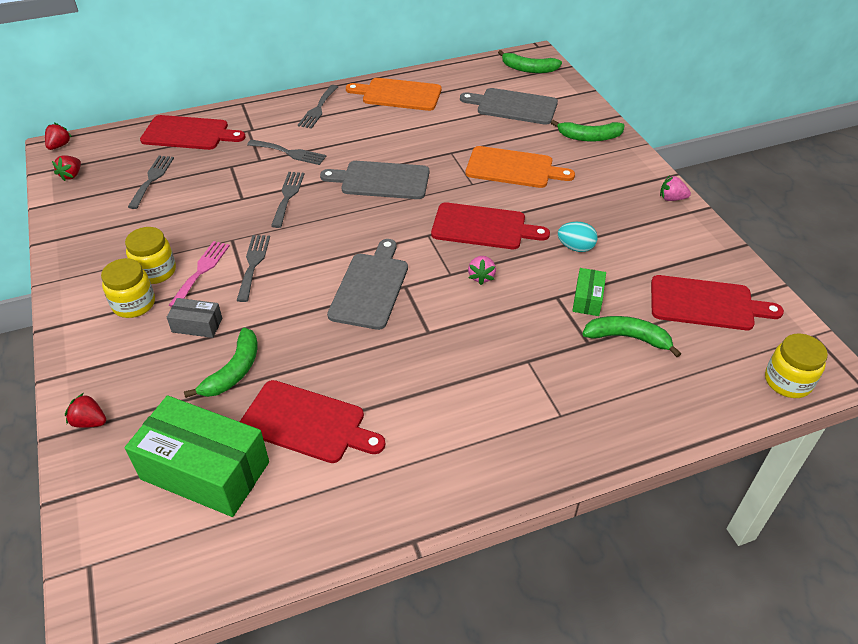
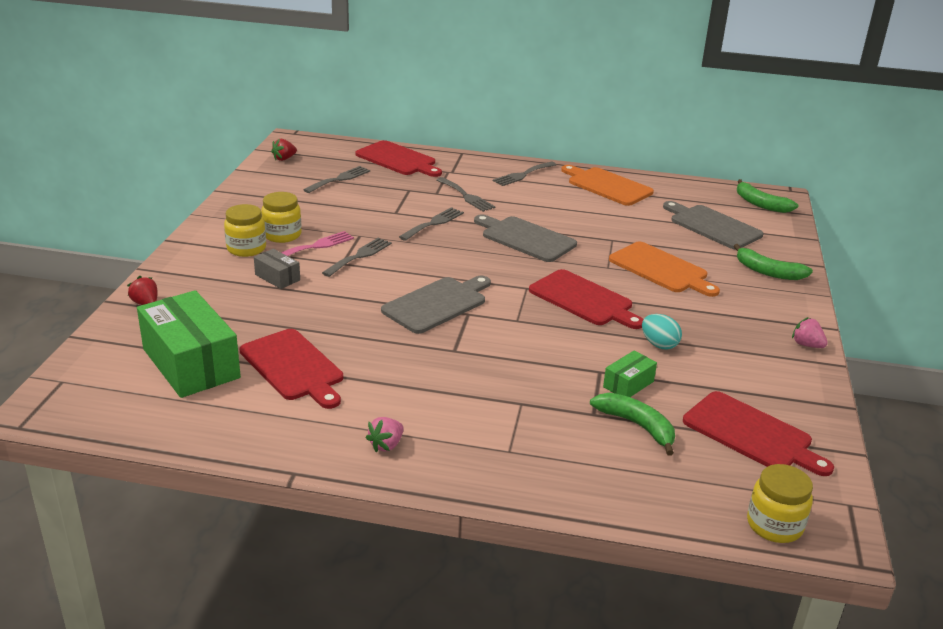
camera: 30 degrees right, 15 degrees down
(59, 145) = (294, 139): red strawberry -> none
(234, 371) = (274, 314): green banana -> none
(481, 277) = (543, 332): pink strawberry -> pink strawberry (386, 445)

